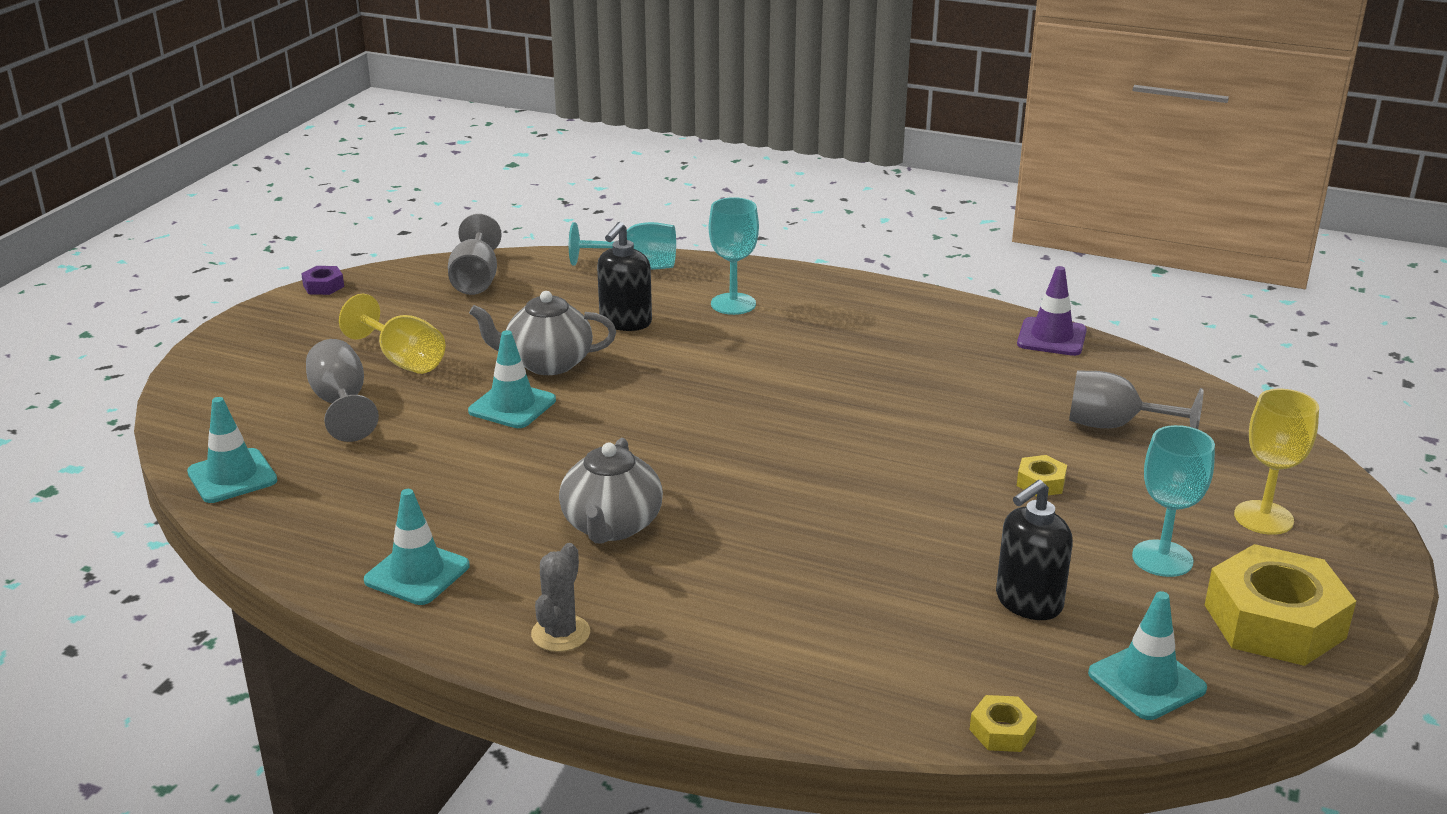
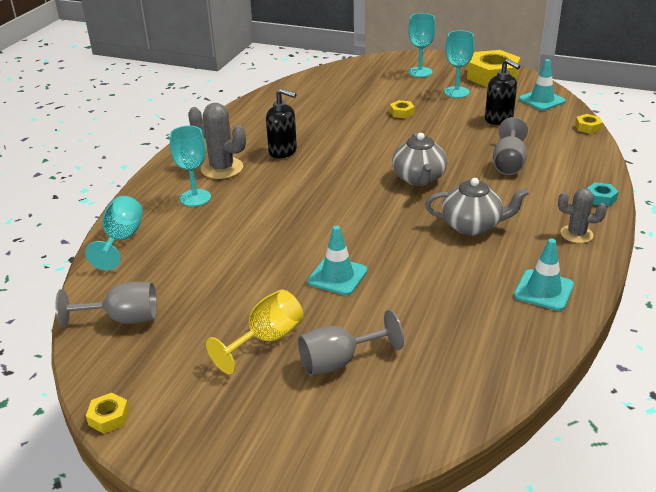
camera: 90 degrees left, 5 degrees up
(232, 476) = (455, 402): turquoise traffic cone -> none
(323, 286) = (109, 417): purple nut -> yellow nut
(547, 363) = (276, 267): grey teapot -> grey teapot (419, 179)
(625, 322) = (216, 239): black soap dispenser -> black soap dispenser (283, 151)
(678, 687) = (601, 198): none -> turquoise nut
(817, 318) = (222, 168): none -> grey cactus
(1051, 337) = (255, 104): purple traffic cone -> none
(1115, 426) = (347, 94): grey goblet -> grey goblet (508, 163)
(1263, 518) = (420, 72): yellow goblet -> turquoise goblet

